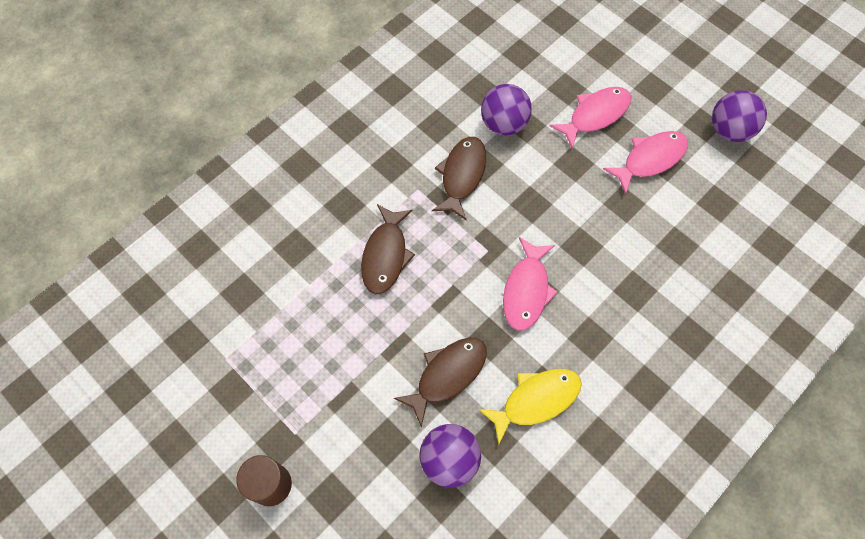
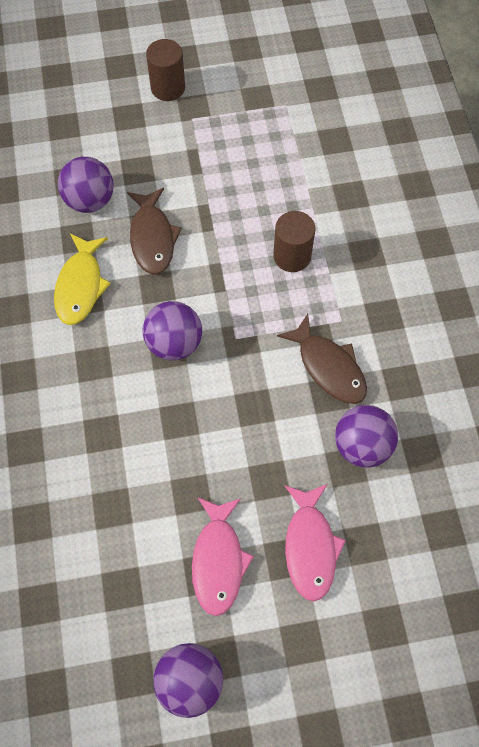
camera: 125 degrees right, 0 degrees up
(385, 255) = (292, 256): brown fish -> brown cylinder
(526, 290) = (174, 343): pink fish -> purple ball

